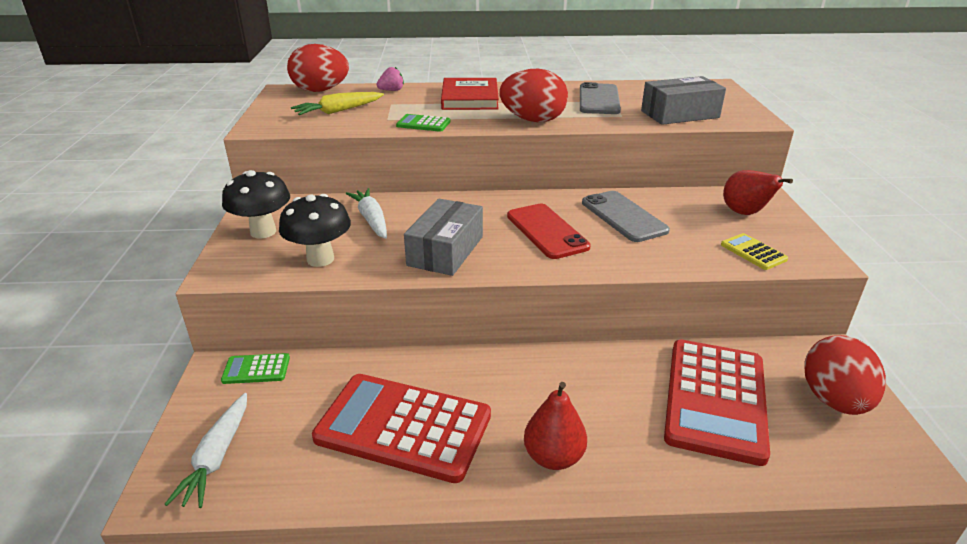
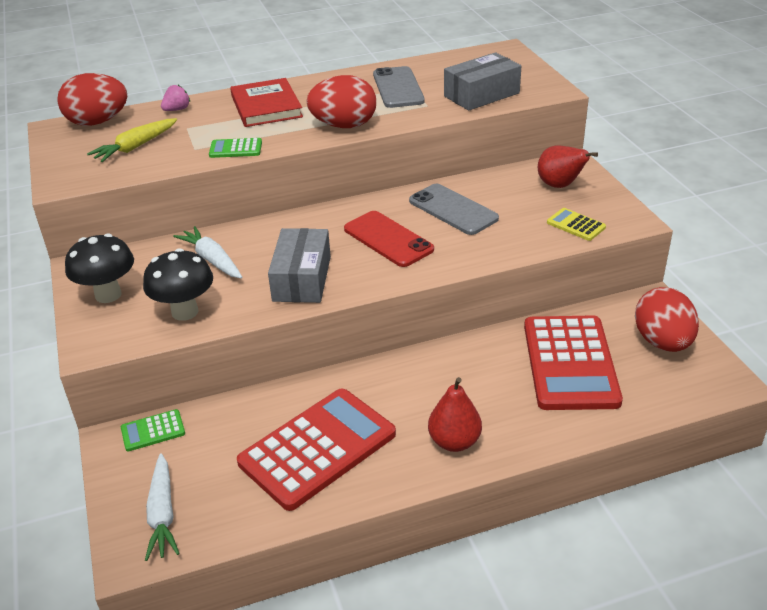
camera: 15 degrees left, 5 degrees up
(403, 427) = (317, 448): red calculator -> red calculator turned 135 degrees clockwise

